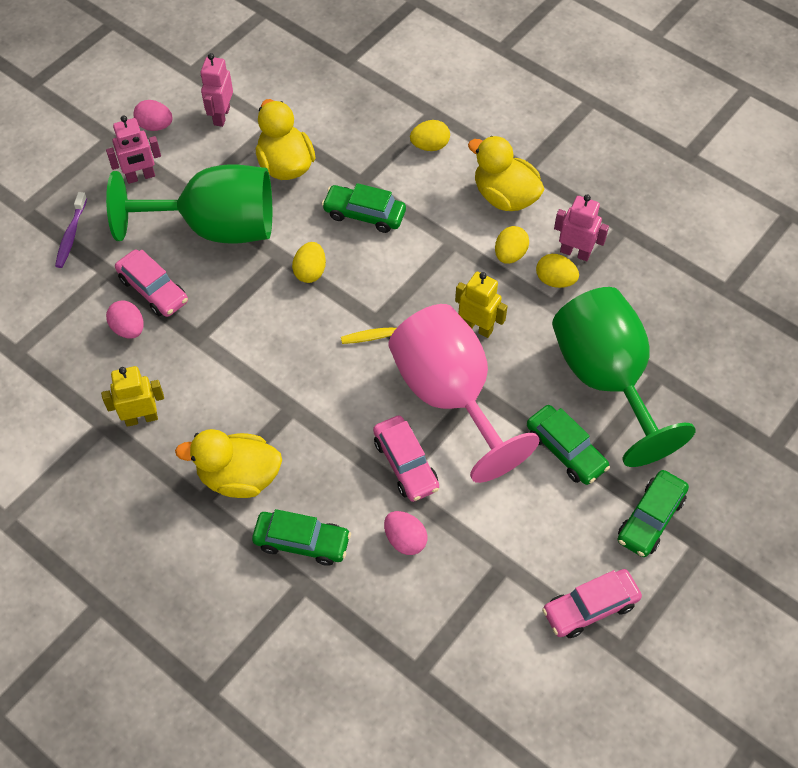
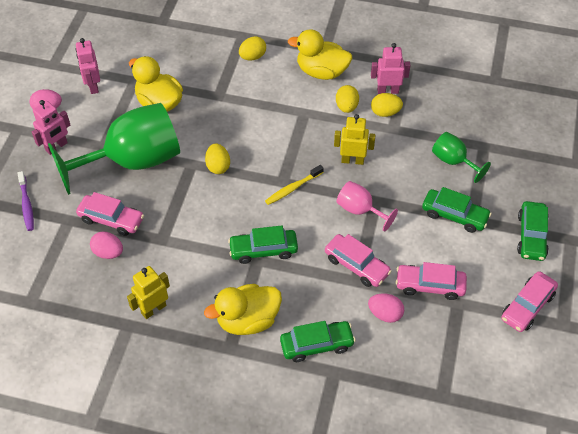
camera: 25 degrees left, 5 degrees down
(364, 214) = (233, 116): green car -> green car (263, 250)
(450, 395) = (360, 210): pink goblet -> pink goblet, size x0.47
(481, 527) = (430, 285): none -> pink car
(606, 379) = (453, 161): green goblet -> green goblet, size x0.47

